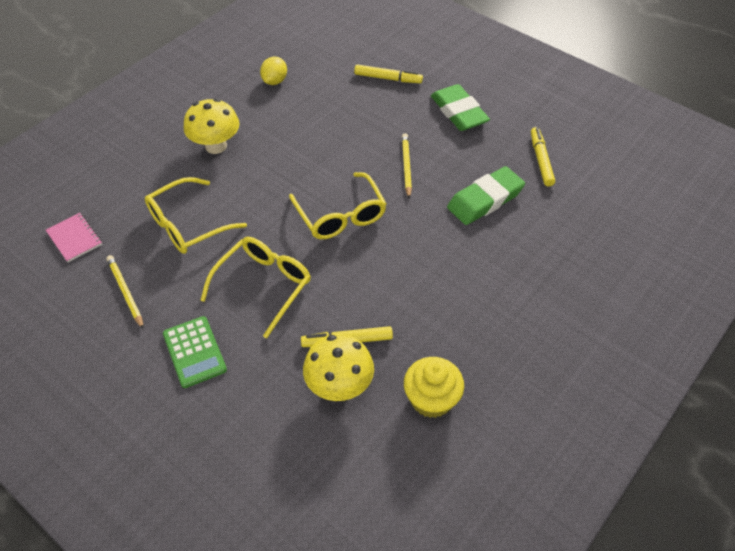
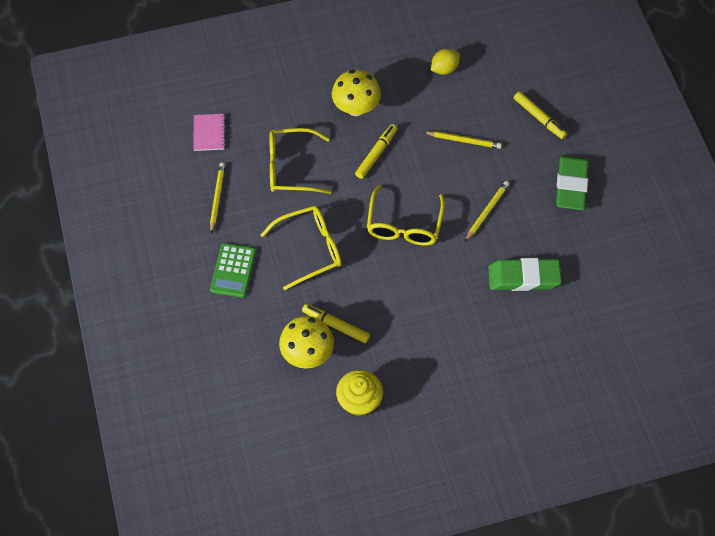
camera: 35 degrees right, 10 degrees up
(338, 124) = (464, 140): none -> yellow pencil
(541, 160) = (599, 269): yellow marker -> yellow marker (376, 154)

